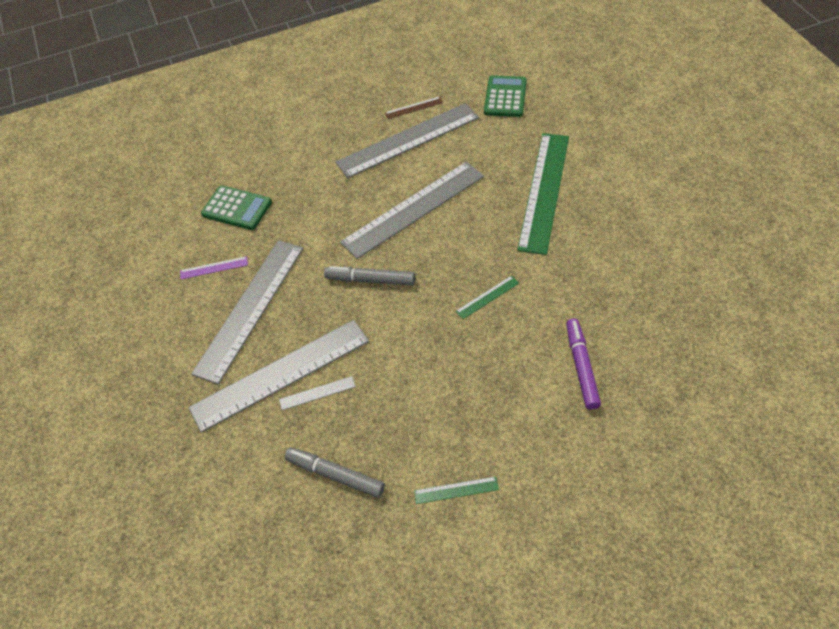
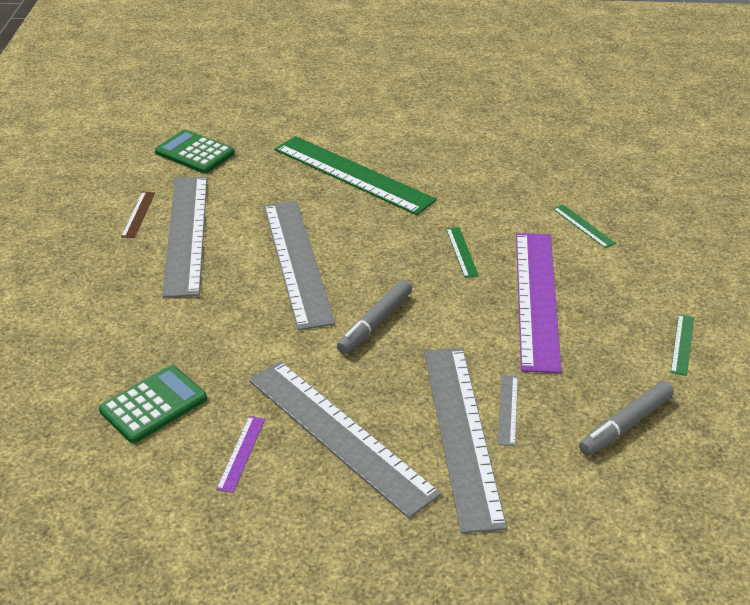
camera: 70 degrees left, 15 degrees down
(457, 367) = (536, 299): none -> purple ruler
(581, 366) = (583, 226): purple marker -> green ruler

